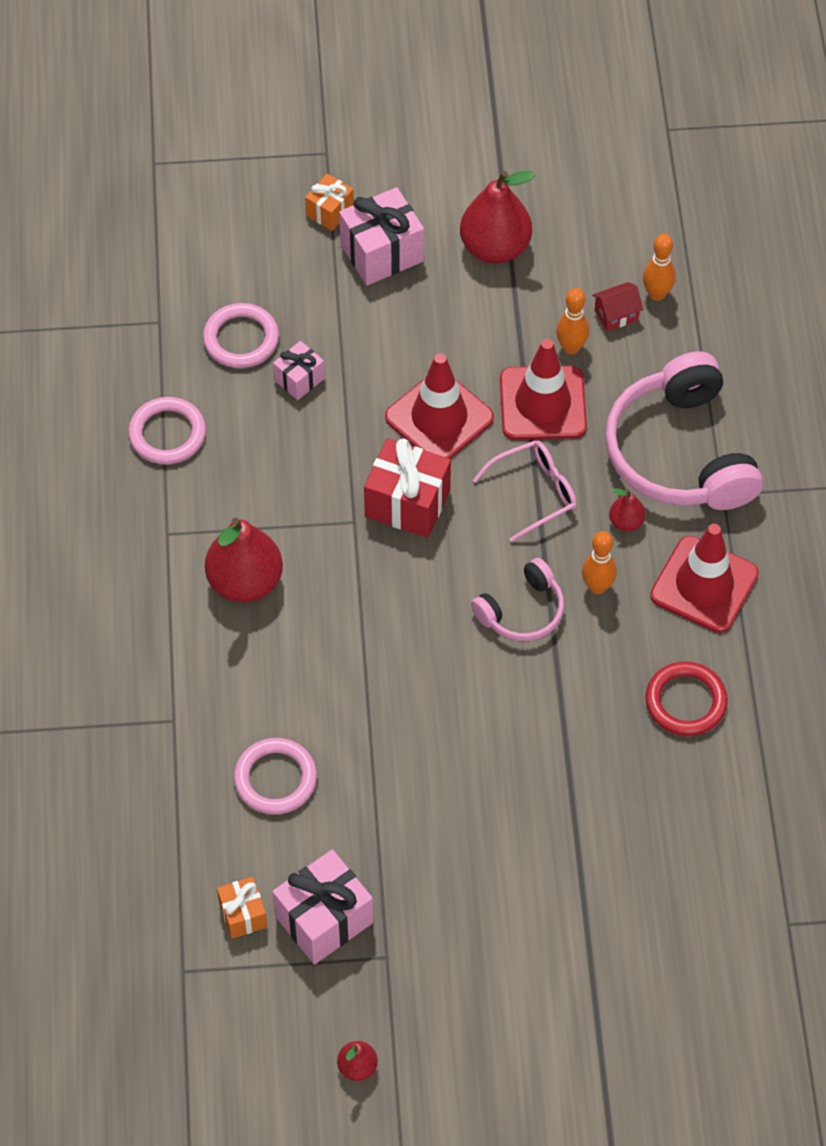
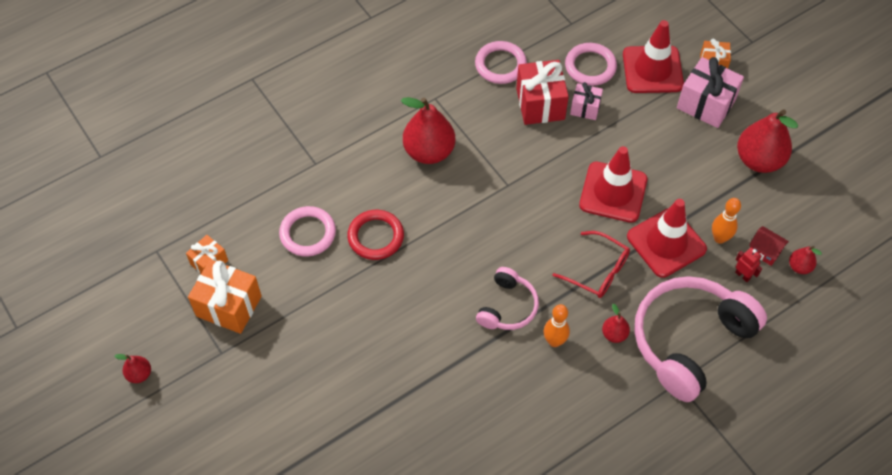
camera: 60 degrees right, 0 degrees up
(324, 919) = (228, 306): pink gift -> orange gift
(407, 503) = (540, 206): red gift -> red gift (540, 104)
(522, 611) = (507, 307): pink headphones -> pink headphones turned 90 degrees counterclockwise
(534, 493) = (598, 271): pink glasses -> red glasses
(632, 354) = (743, 275): none -> red robot
(657, 294) = (799, 267): orange bowling pin -> red pear
(685, 702) = (504, 437): red ring -> red ring (375, 237)
(704, 585) = (600, 405): red traffic cone -> red traffic cone (652, 70)

